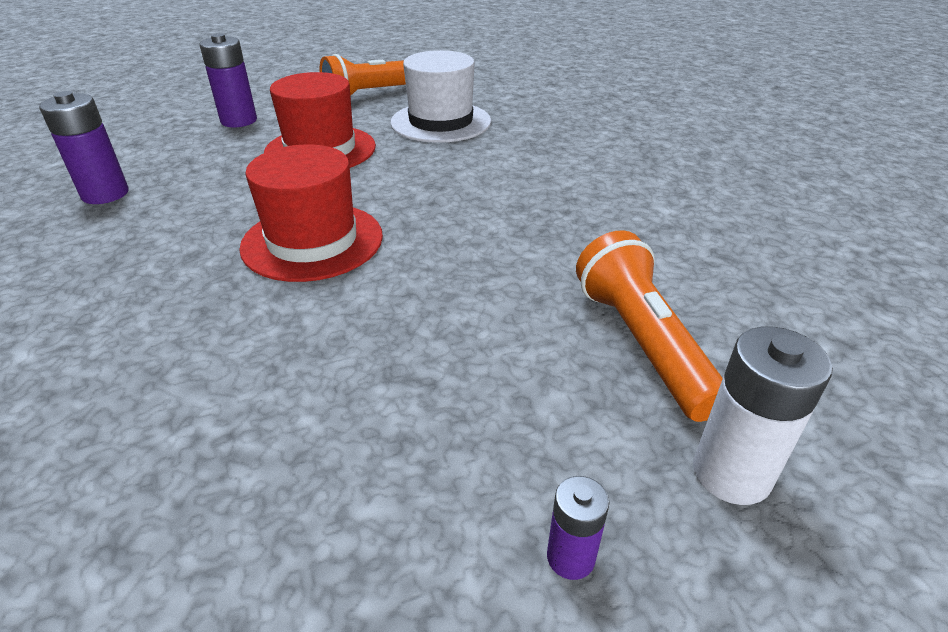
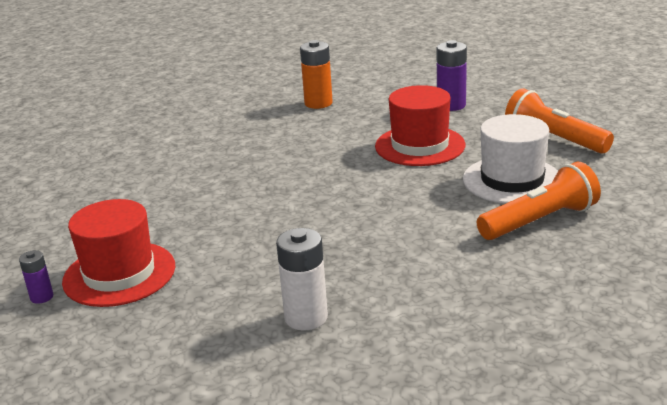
camera: 80 degrees right, 10 degrees down
(105, 194) = (318, 103): purple battery -> orange battery
(312, 241) = (286, 176): red hat -> red hat (119, 274)
(642, 343) = (198, 309): orange flashlight -> orange flashlight (539, 221)
(731, 473) = (87, 344): white battery -> white battery (306, 317)

